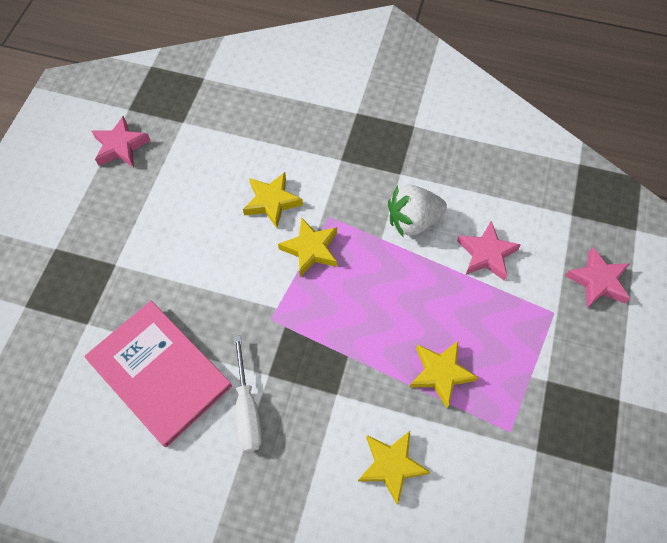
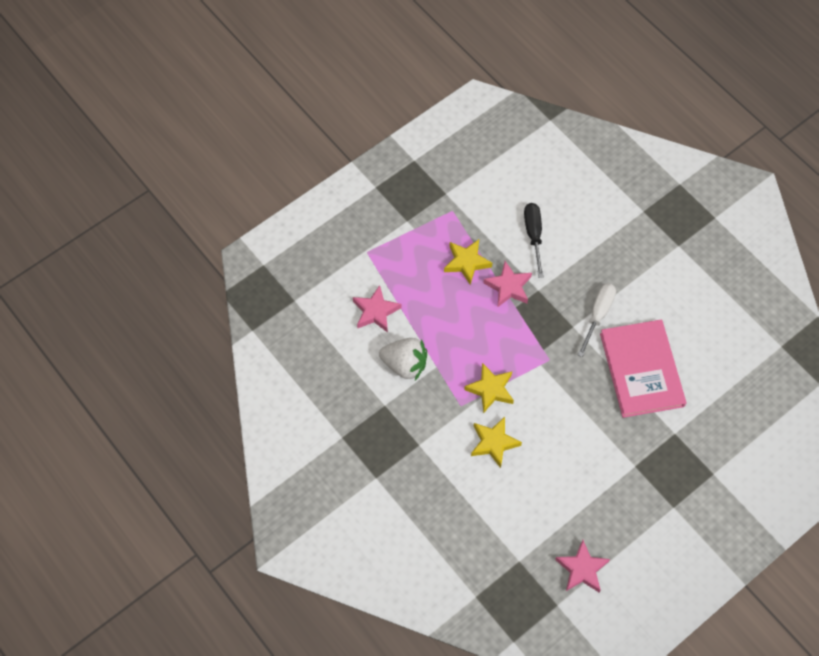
camera: 145 degrees left, 0 degrees up
(391, 465) = (533, 235): yellow star -> black screwdriver
(597, 281) = (321, 251): pink star -> pink star (508, 287)

